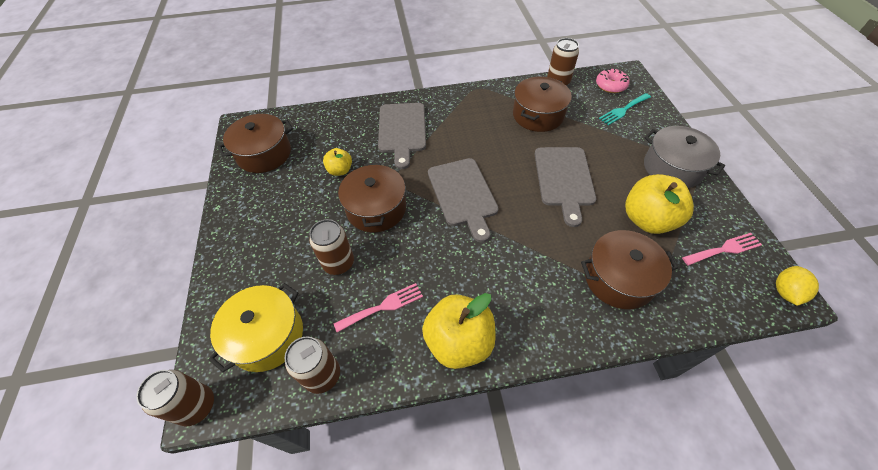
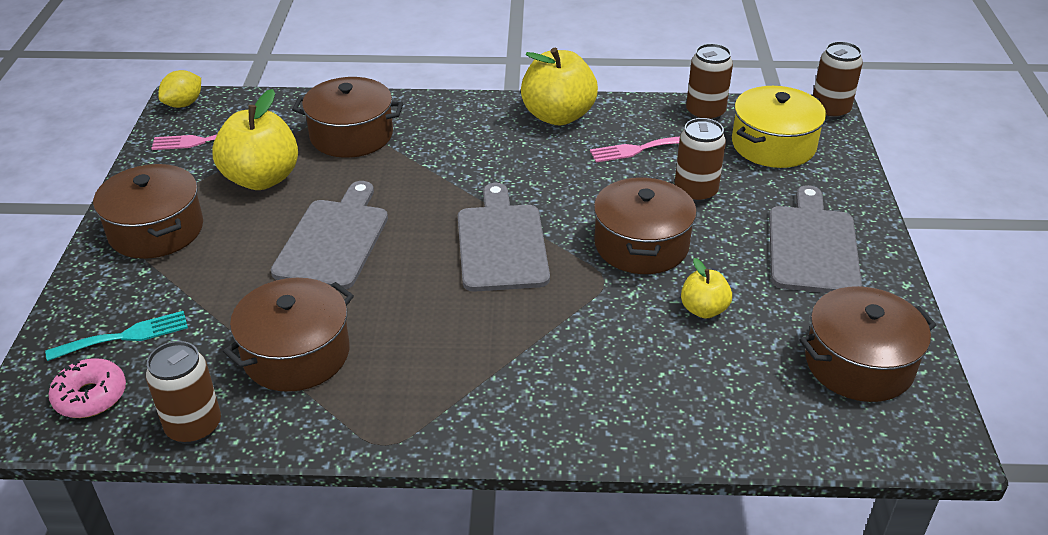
camera: 170 degrees left, 15 degrees down
(402, 130) = (580, 367): grey cutting board -> grey cutting board (812, 246)
(672, 168) = (156, 230): grey pot -> brown pot

